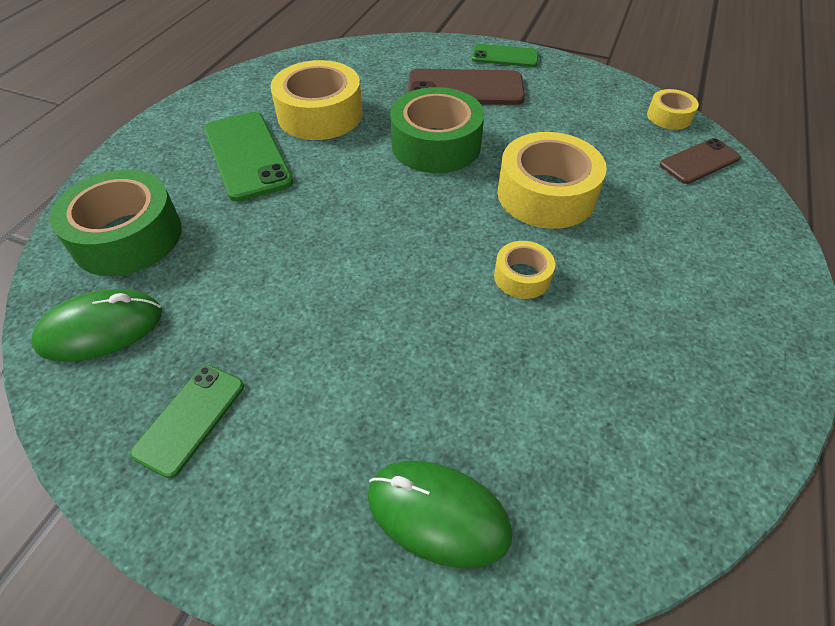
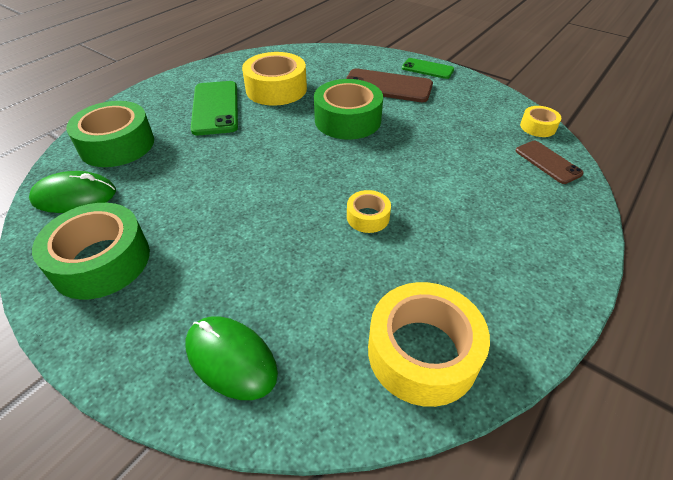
camera: 15 degrees right, 5 degrees down
(190, 419) = (101, 261): green phone -> green tape
(546, 194) = (413, 165): yellow tape -> yellow tape (422, 352)
(699, 161) = (547, 162): brown phone -> brown phone turned 75 degrees clockwise

